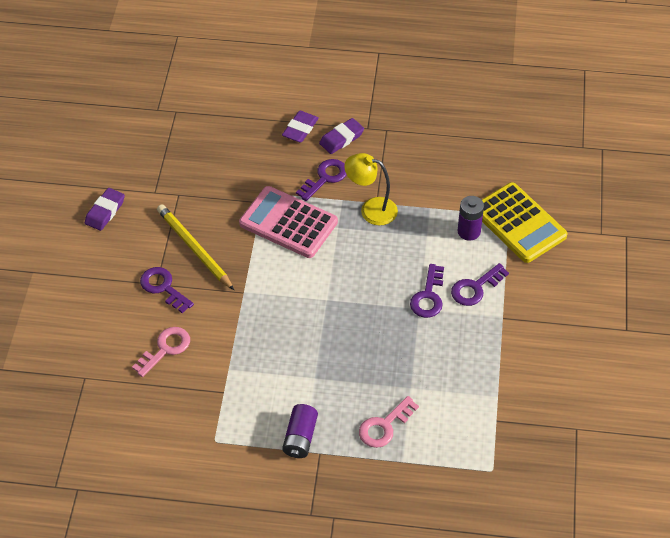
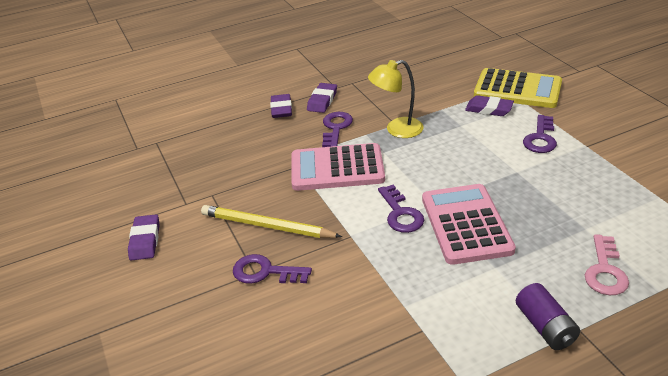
camera: 30 degrees left, 15 degrees down
(165, 349) = (319, 324): pink key -> none
(331, 332) = (466, 224): none -> pink calculator
(428, 296) = (513, 160): purple key -> purple key (400, 214)
(469, 231) = (489, 109): purple battery -> purple eraser

